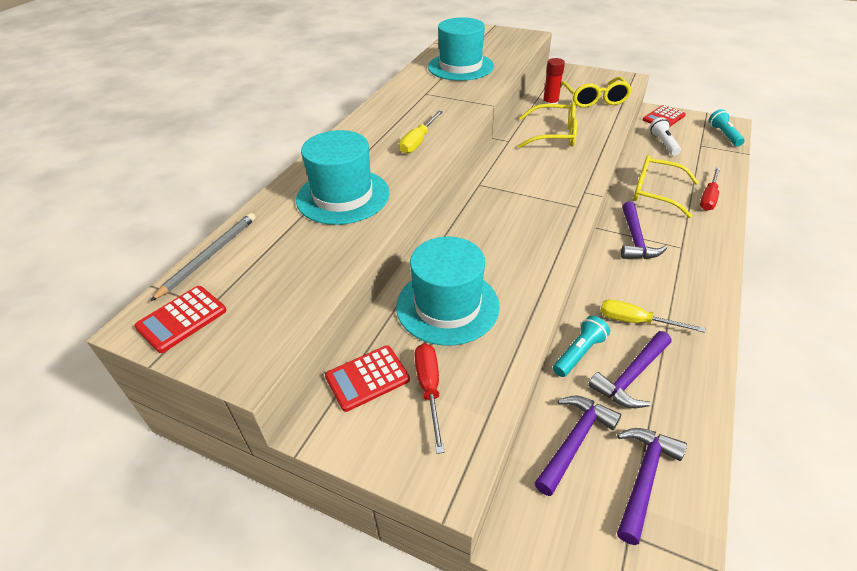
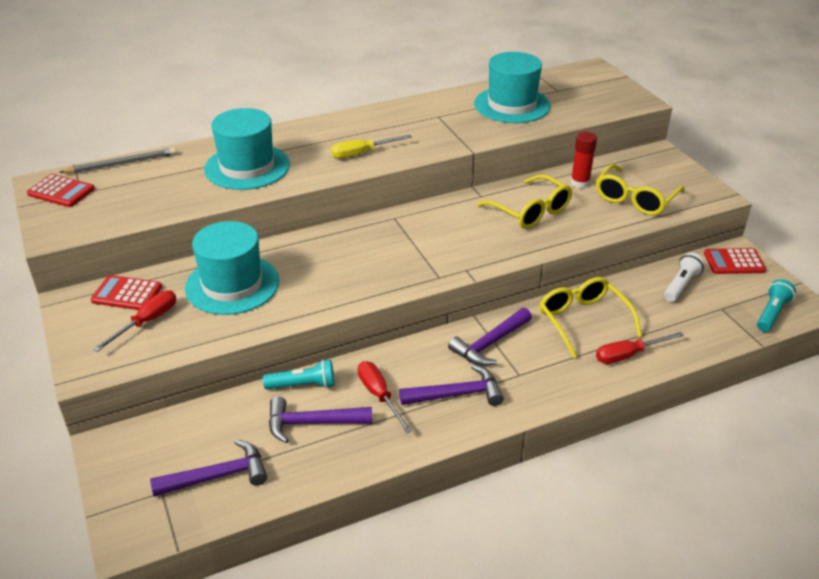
camera: 40 degrees right, 5 degrees down
(182, 319) = (61, 191): red calculator -> red calculator turned 150 degrees counterclockwise
(574, 441) = (213, 427): purple hammer -> purple hammer (457, 394)
(636, 321) = (379, 395): yellow screwdriver -> red screwdriver

